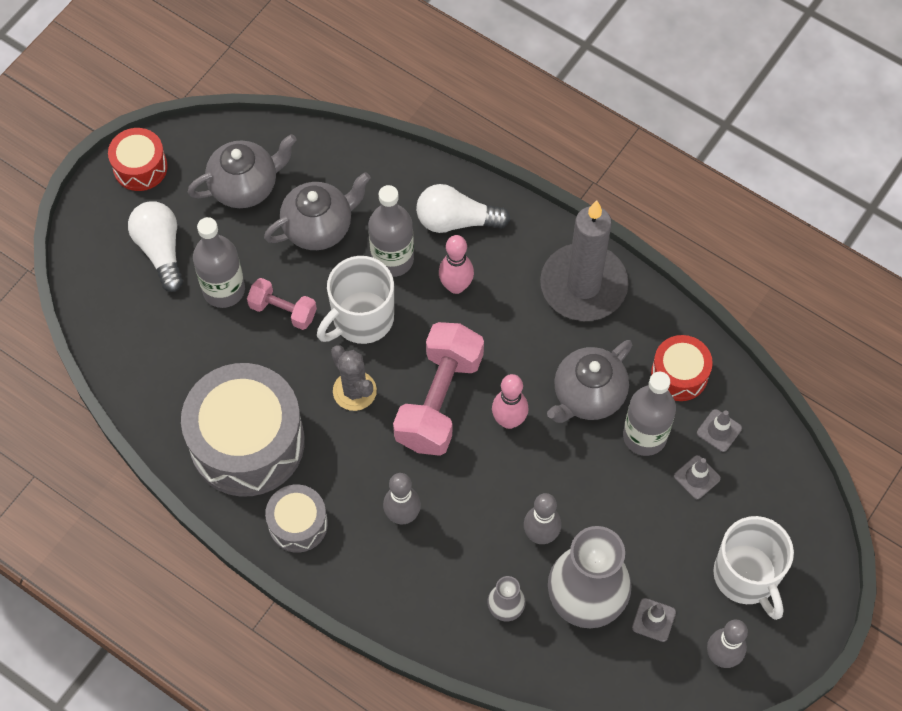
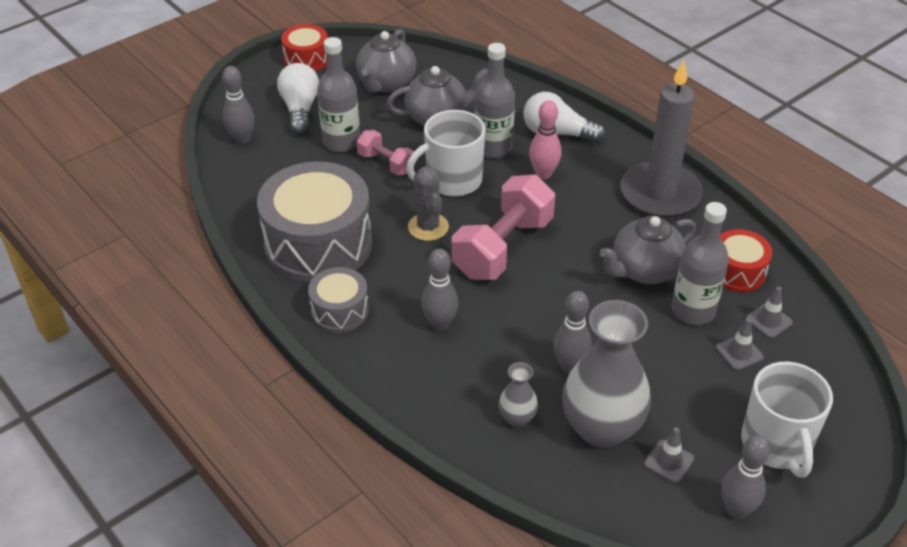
camera: 15 degrees right, 20 degrees down
(111, 312) = (242, 139): none -> grey bowling pin
(245, 186) = (386, 83): grey teapot -> grey teapot turned 120 degrees clockwise
(509, 420) = (564, 274): pink bowling pin -> none

